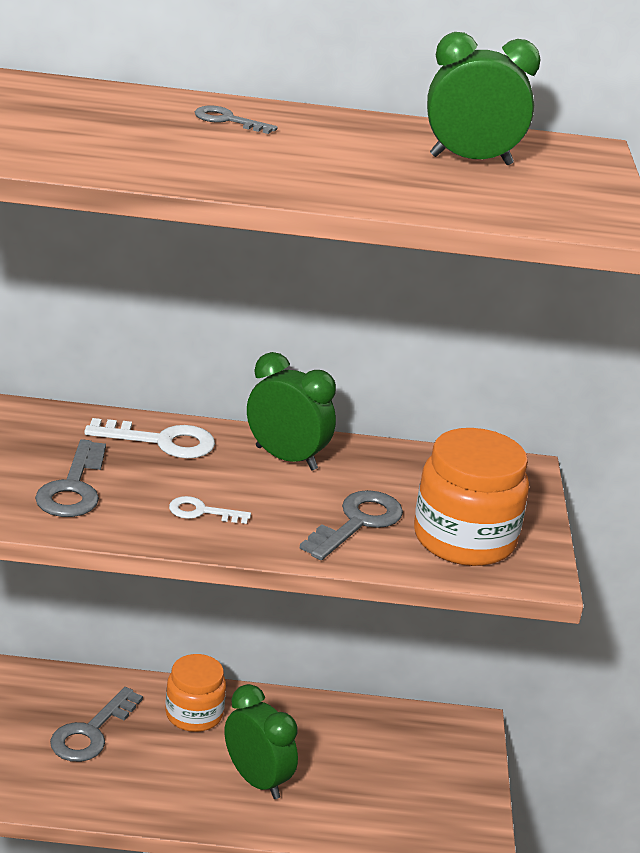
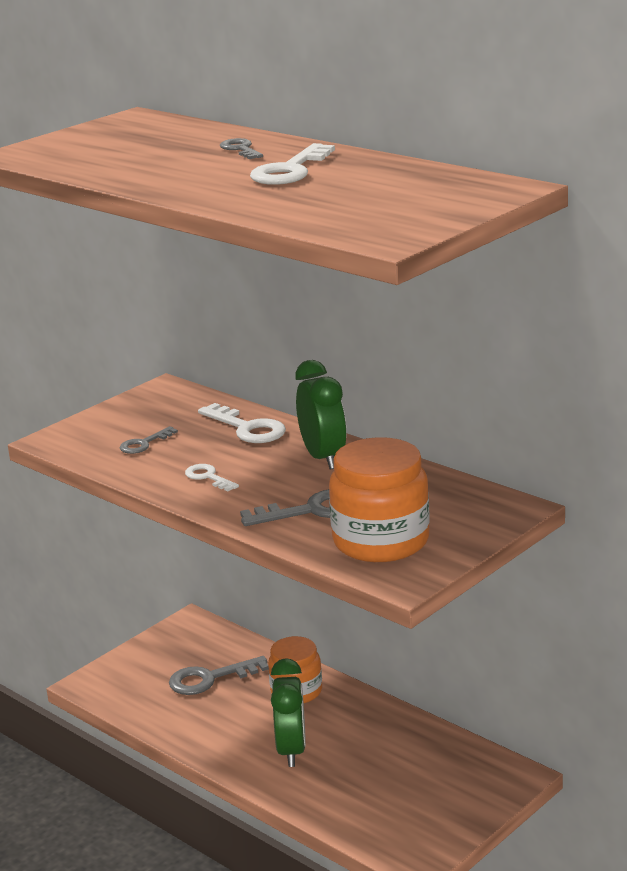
camera: 45 degrees right, 5 degrees down
(73, 488) = (144, 444): grey key -> grey key, size x0.59
(341, 146) = (290, 171): none -> white key
(471, 160) = (376, 187): green clock -> none

